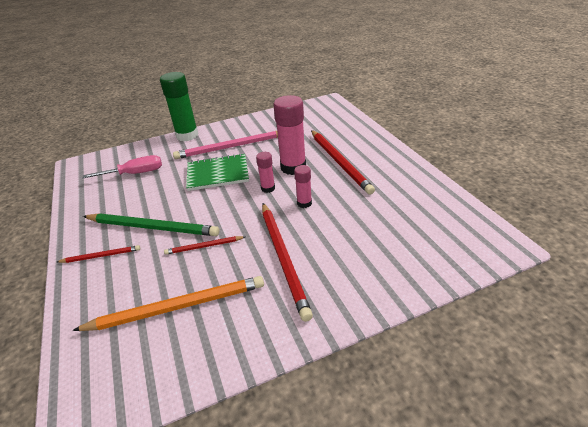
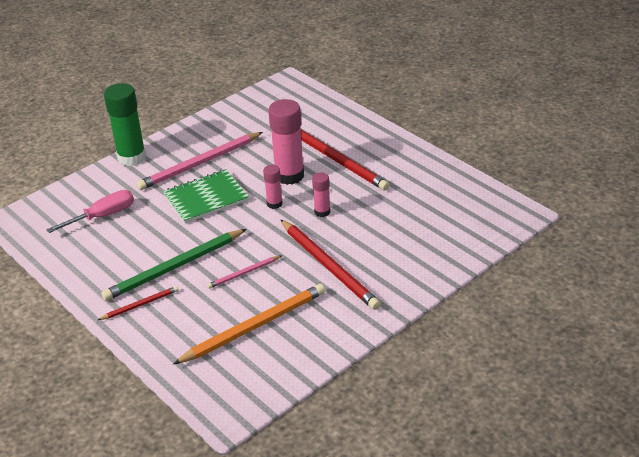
camera: 20 degrees left, 0 degrees up
(152, 227) = (174, 267): green pencil -> green pencil turned 150 degrees clockwise
(204, 246) = (243, 273): red pencil -> pink pencil

